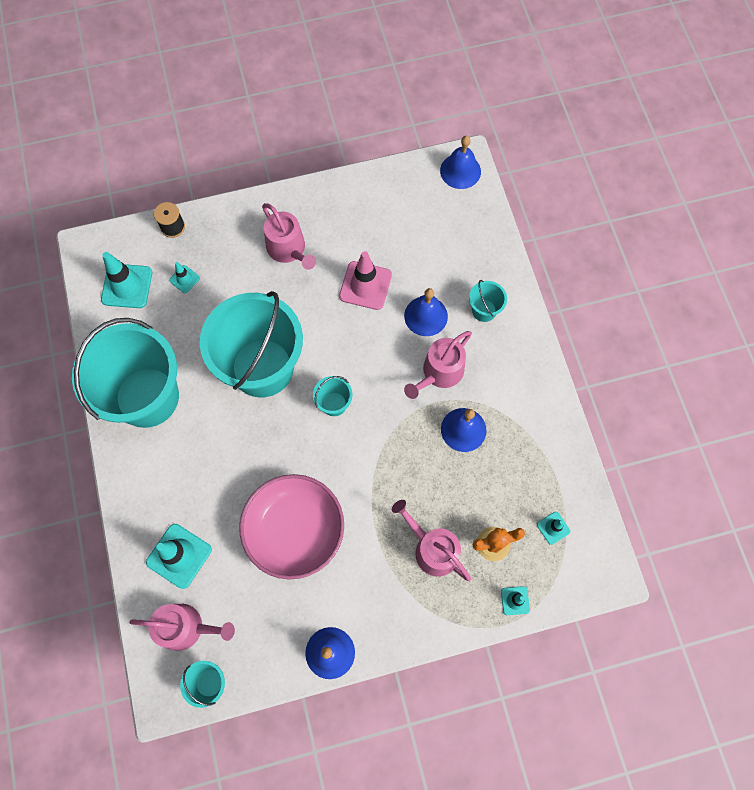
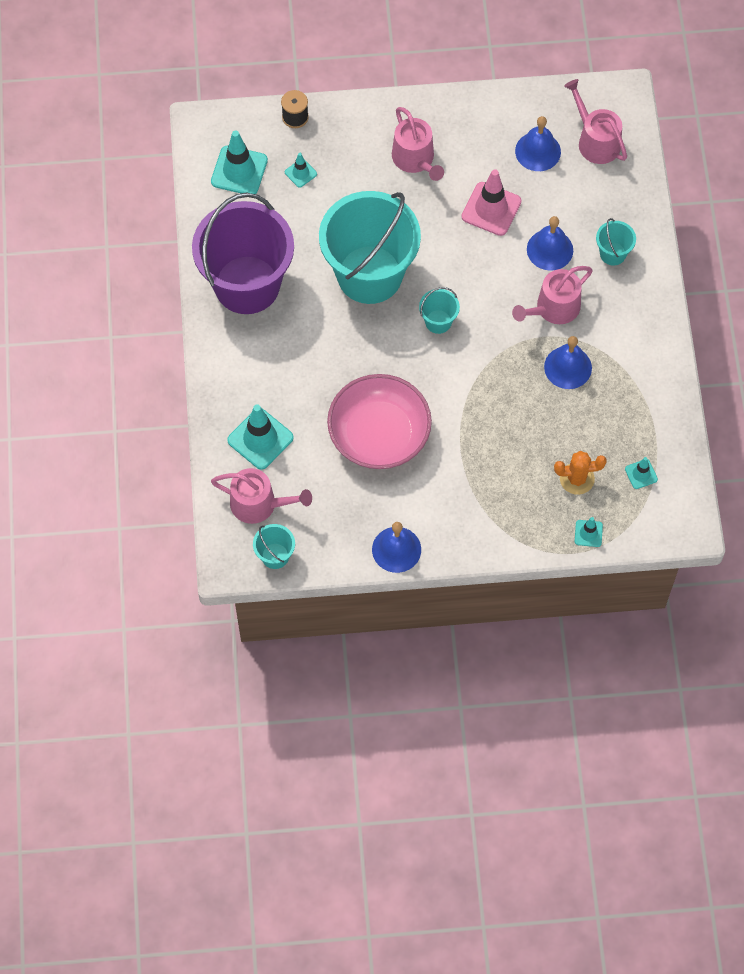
camera: 10 degrees right, 5 degrees down
(147, 397) = (247, 285): turquoise bucket -> purple bucket
(432, 549) = (514, 473): pink watering can -> pink watering can (595, 141)
(460, 171) = (616, 104): blue bell -> blue bell (538, 151)

